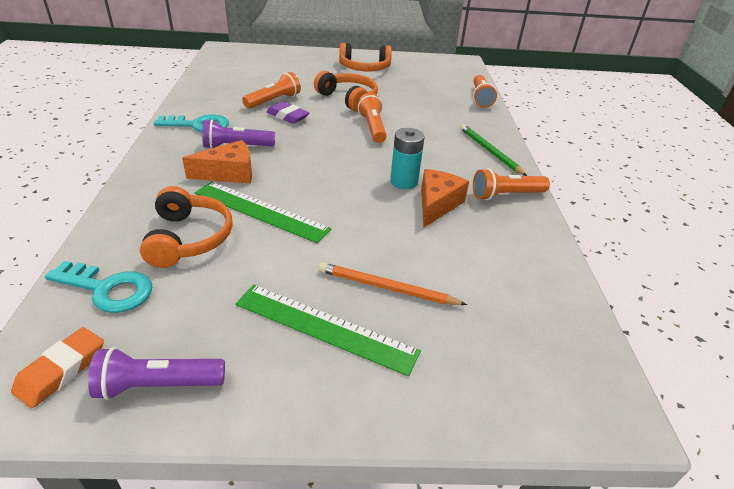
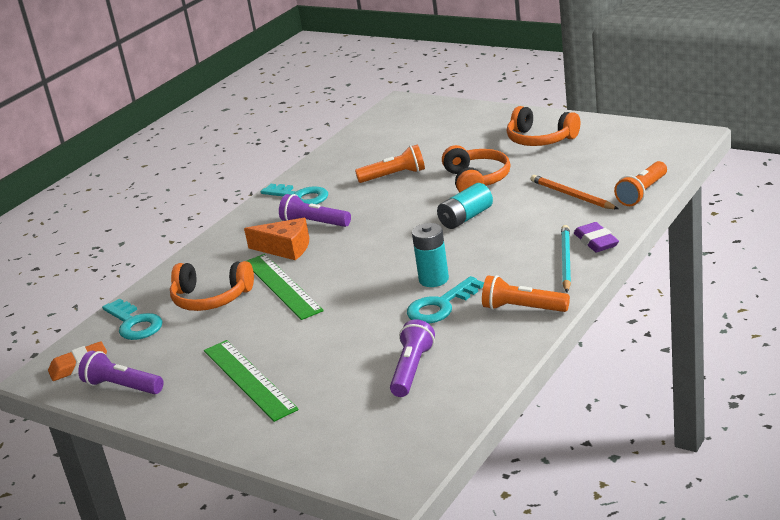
camera: 40 degrees right, 10 degrees down
(188, 238) = (211, 298): orange headphones -> orange headphones turned 75 degrees clockwise
(287, 116) = (391, 195): purple eraser -> purple eraser (596, 242)
(372, 128) = (466, 218): orange flashlight -> turquoise battery
(386, 288) = (320, 363): orange pencil -> orange pencil (572, 195)
(437, 204) = (440, 306): orange cheese -> turquoise key
(483, 273) = (412, 370): none -> purple flashlight
(489, 151) = (565, 260): green pencil -> turquoise pencil

